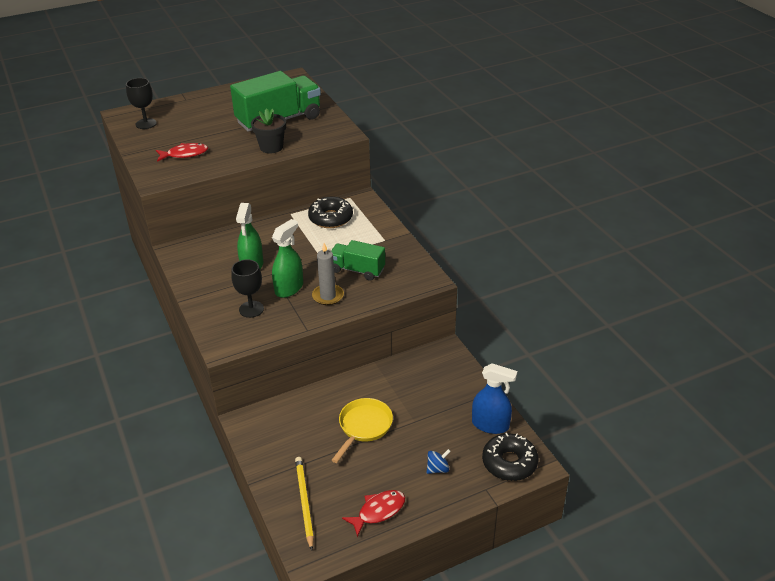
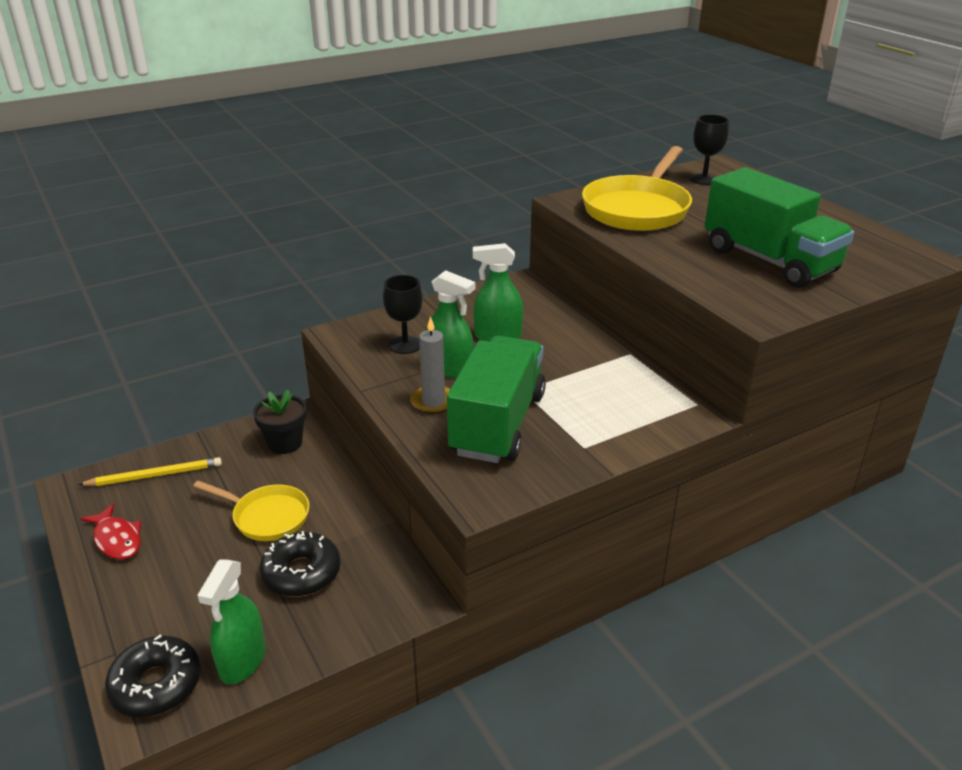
camera: 85 degrees right, 5 degrees down
(185, 154) = (638, 209): red fish -> yellow pan
(271, 147) = (684, 261): black flower pot -> black flower pot (285, 443)
(331, 218) = (629, 390): black donut -> black donut (301, 573)
(357, 270) = (498, 424): green truck -> green truck, size x1.75
(438, 469) = (170, 596): blue spinning top -> none
(490, 425) = (242, 661): blue spray bottle -> green spray bottle

